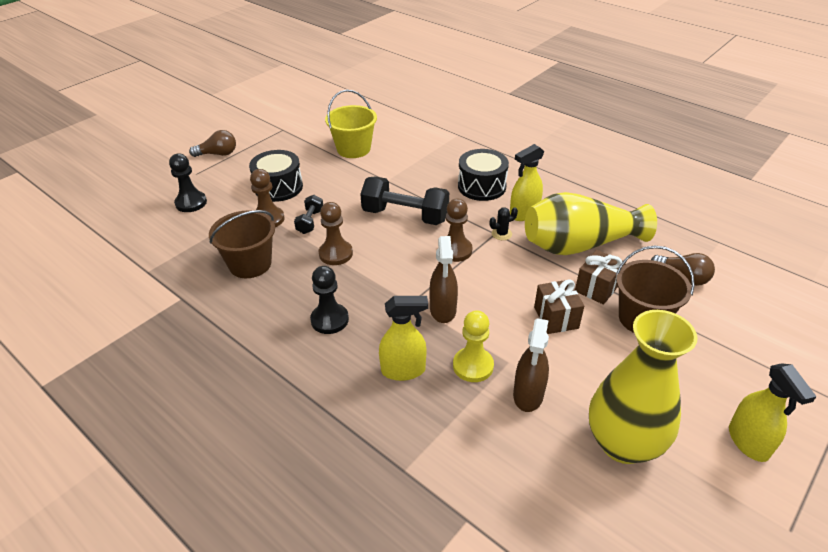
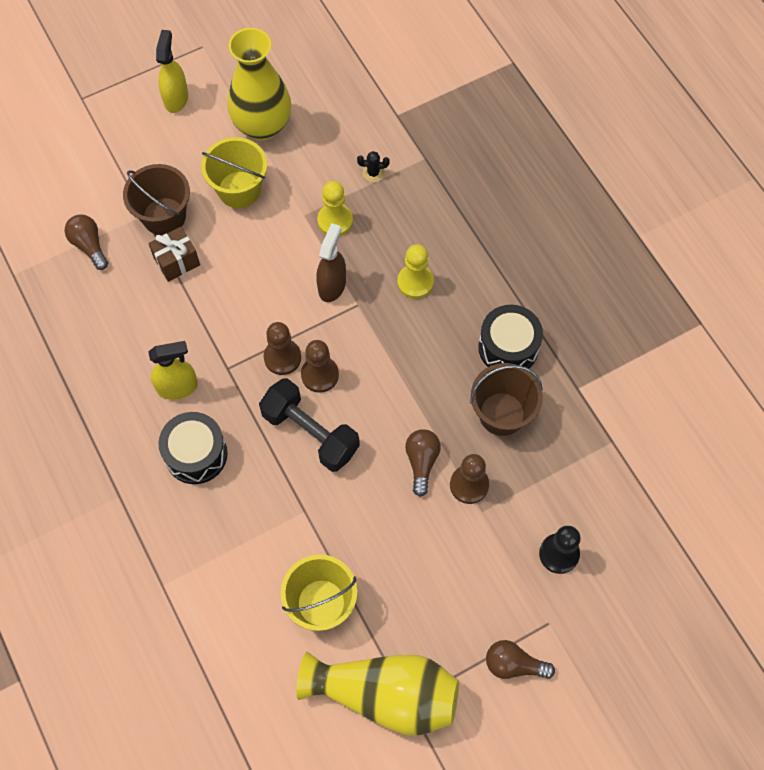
camera: 160 degrees left, 25 degrees up
(278, 187) = (444, 547): black drum -> black drum (508, 347)
(310, 222) = (421, 462): black dumbbell -> brown light bulb
(329, 320) = (439, 310): black pawn -> none
(336, 254) = (408, 397): brown pawn -> brown pawn (320, 375)
(362, 335) = (415, 282): none -> yellow pawn
(403, 370) = (393, 236): yellow spray bottle -> none
(501, 234) = (221, 364): black cactus -> black cactus (373, 173)
(528, 395) = (306, 182): brown spray bottle -> none
(556, 318) = (237, 242): brown gift -> none
(579, 245) = (152, 320): yellow vase -> yellow vase (385, 695)
(592, 365) = (239, 189): none -> yellow bucket

